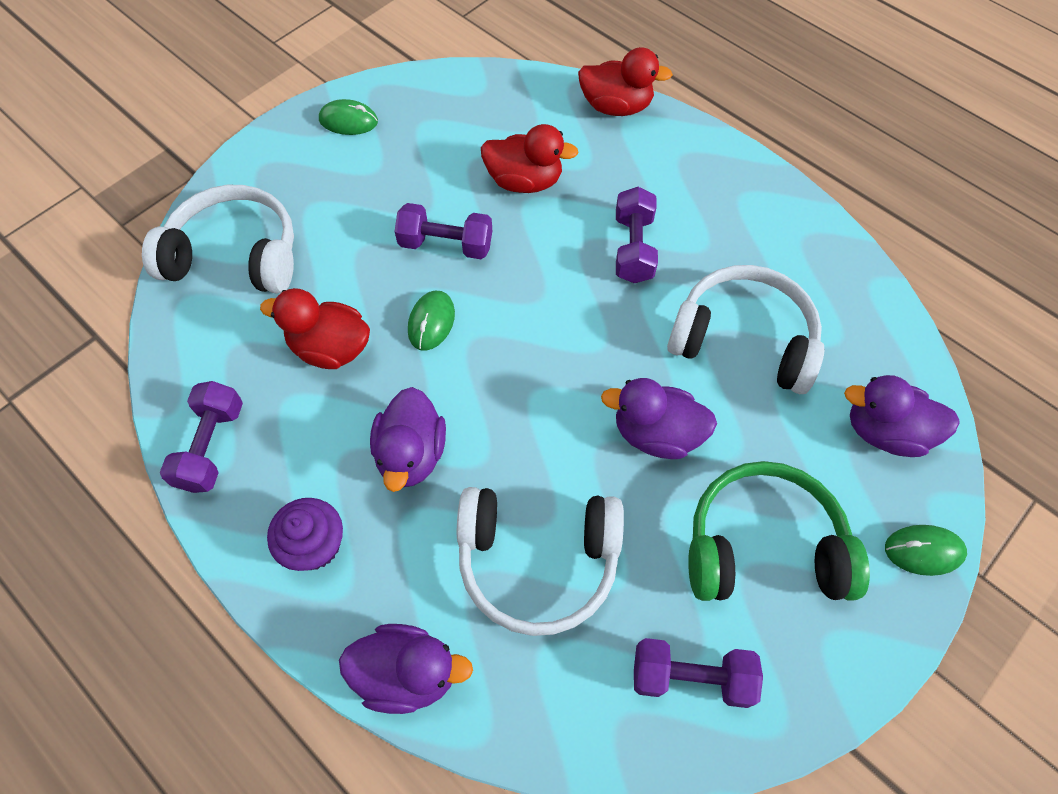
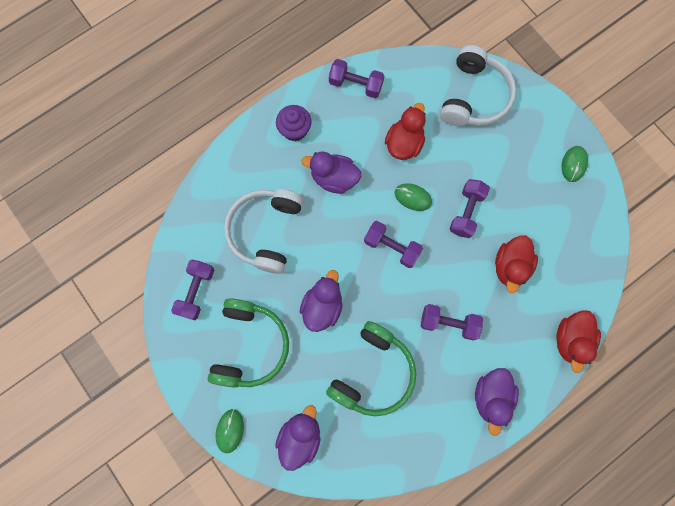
camera: 100 degrees right, 15 degrees up
(407, 673) = (227, 166): purple duck -> purple duck (491, 396)
(526, 342) = (391, 247): none -> purple dumbbell
(743, 339) = (373, 373): white headphones -> green headphones

